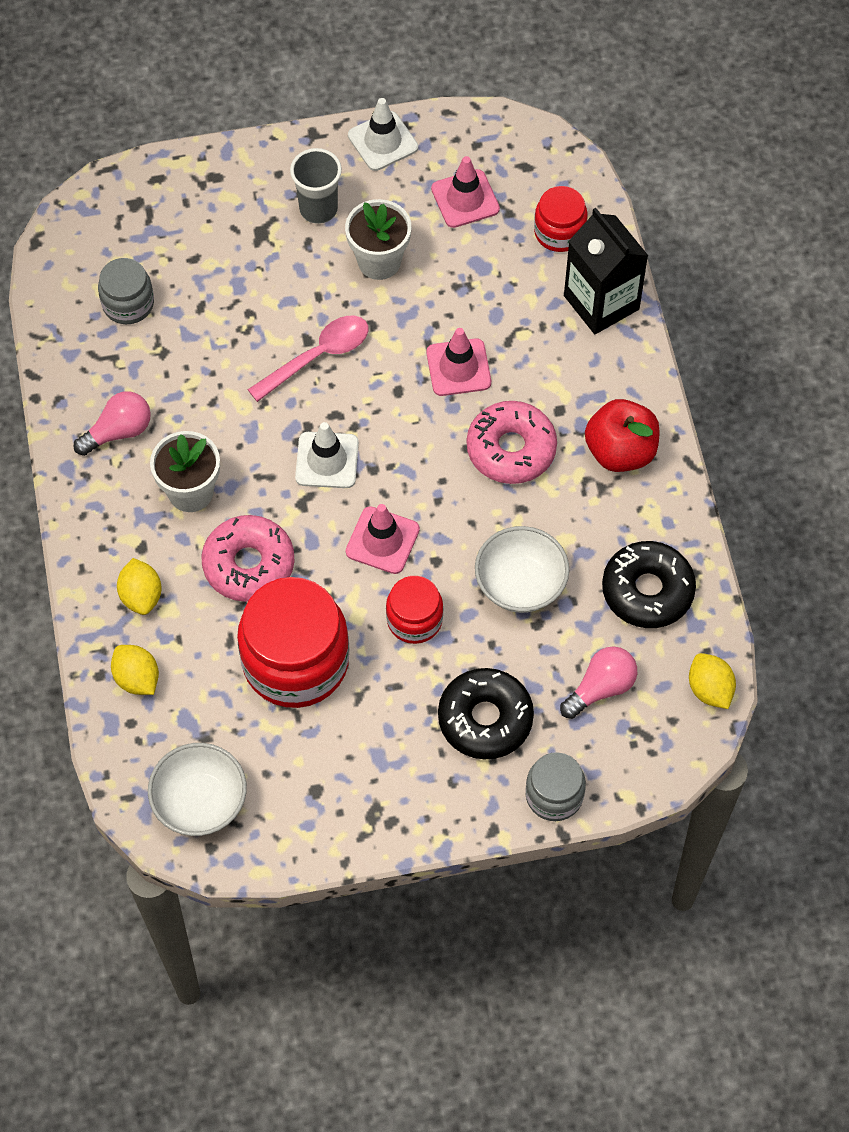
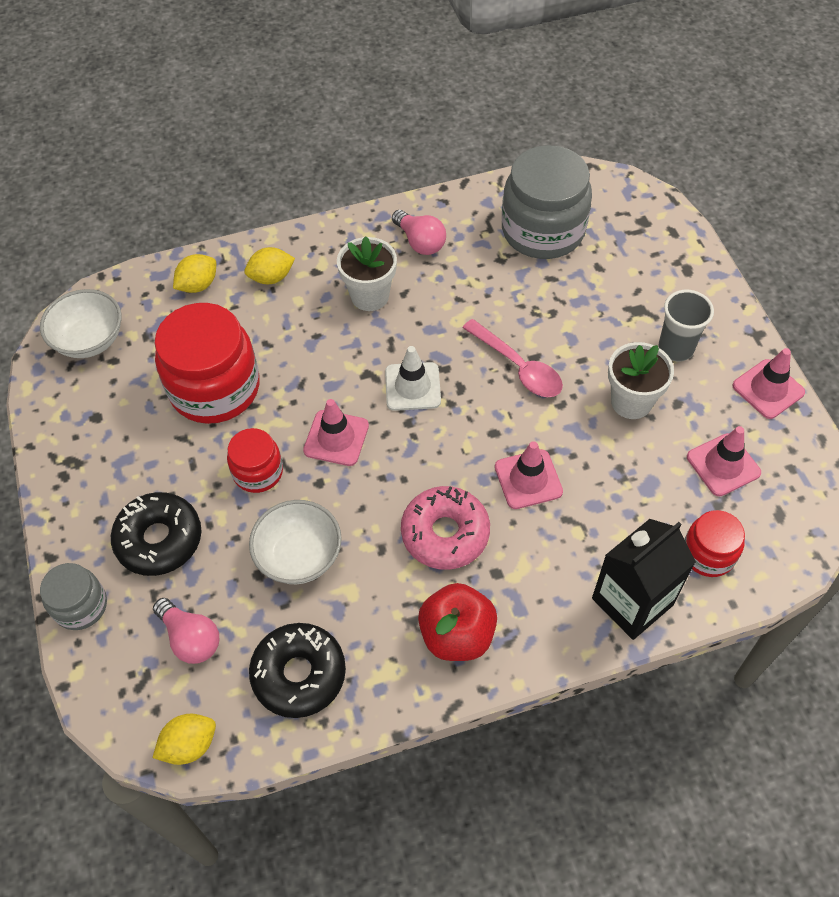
camera: 85 degrees right, 5 degrees down
(128, 304) = (543, 230): grey jar -> grey jar, size x1.89
(249, 564) = (305, 344): pink donut -> none
(383, 141) = (768, 389): white traffic cone -> pink traffic cone

